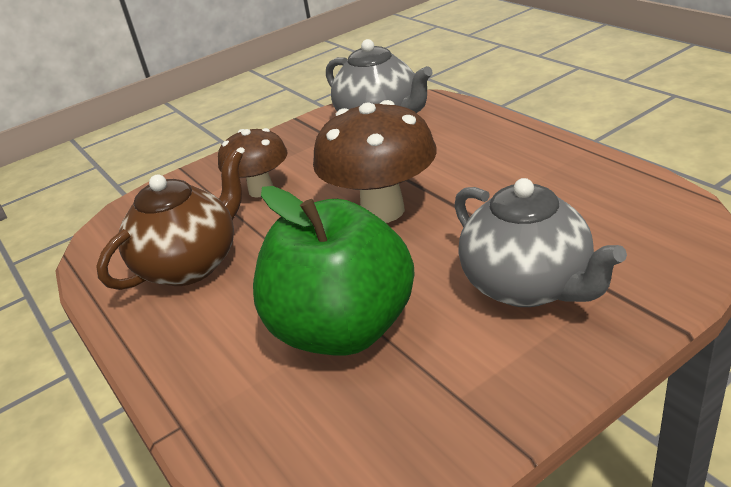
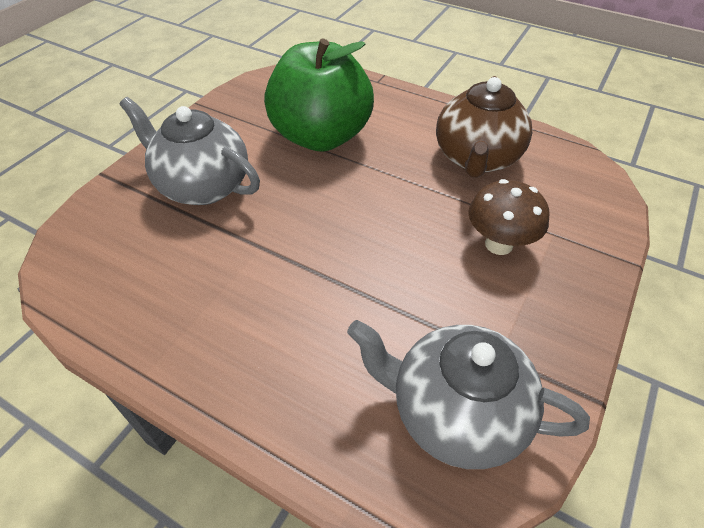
camera: 150 degrees right, 15 degrees up
(382, 211) = (350, 237): brown mushroom -> none

